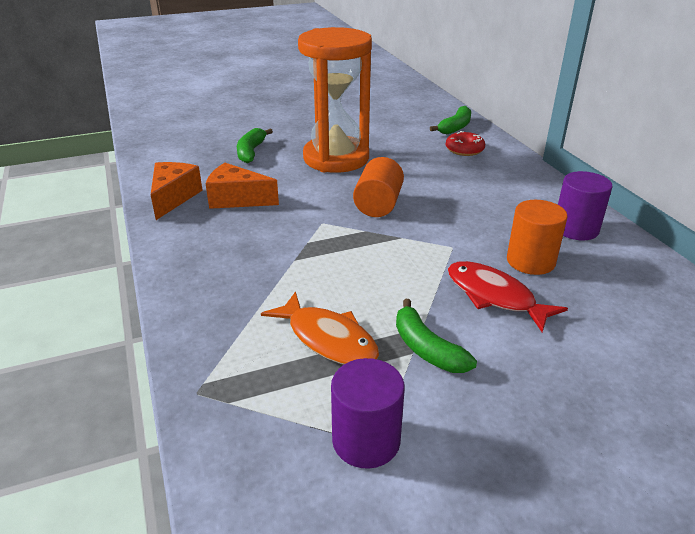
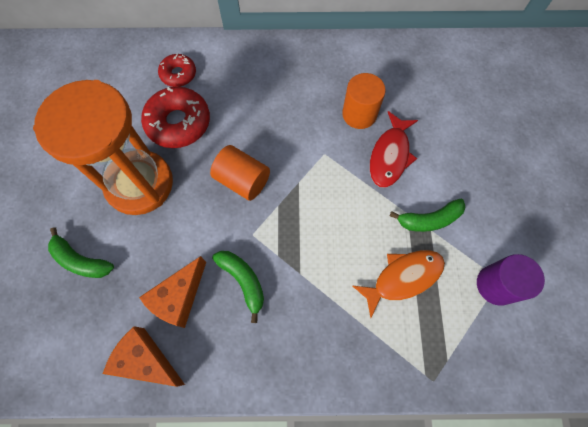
camera: 70 degrees left, 35 degrees up
(412, 161) = (178, 123): none -> red donut
(455, 127) = (130, 60): green banana -> green banana (243, 281)
(495, 296) = (390, 155): red fish -> red fish turned 45 degrees counterclockwise
(576, 229) = (331, 66): purple cylinder -> none

